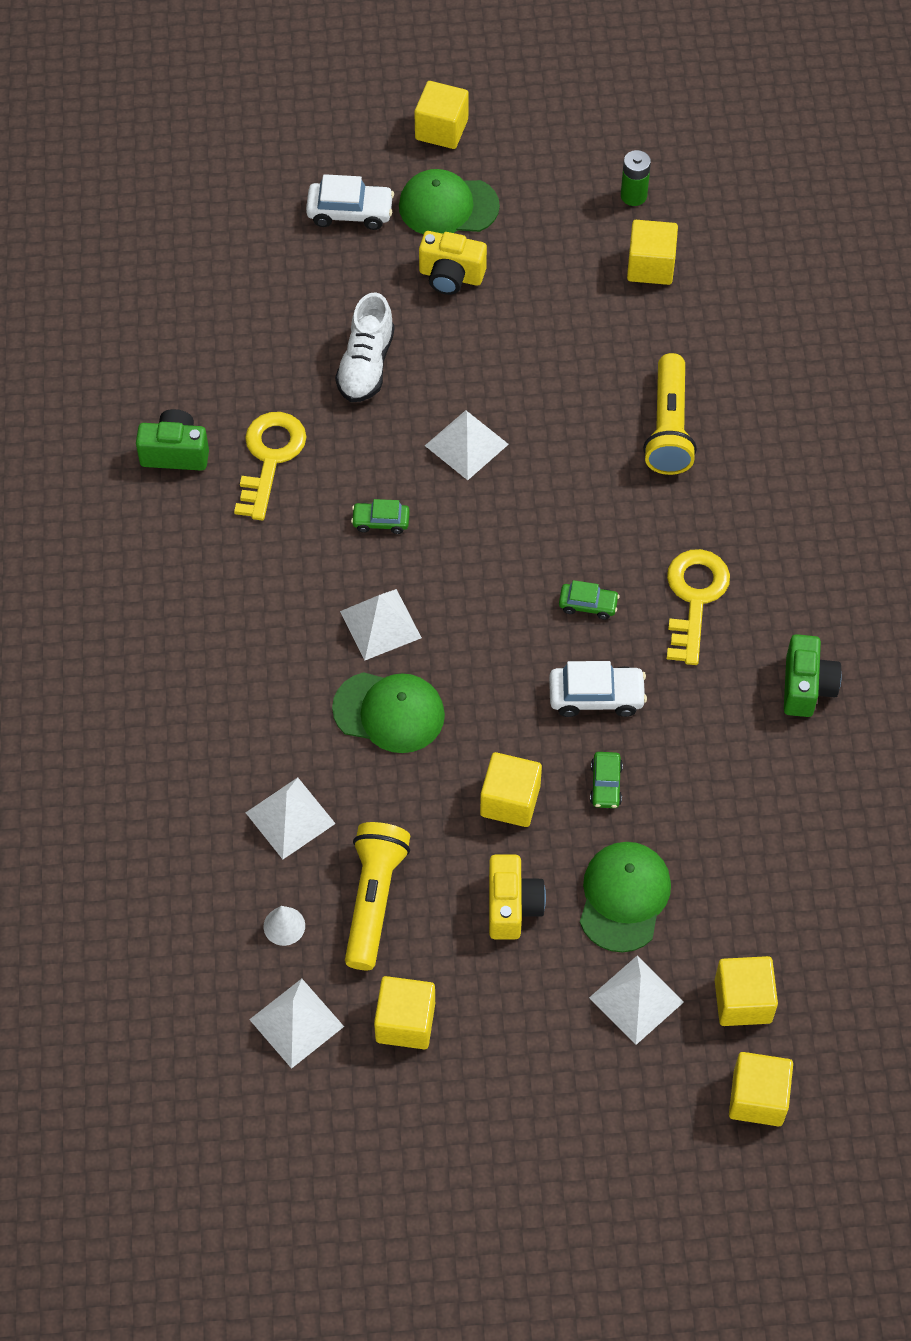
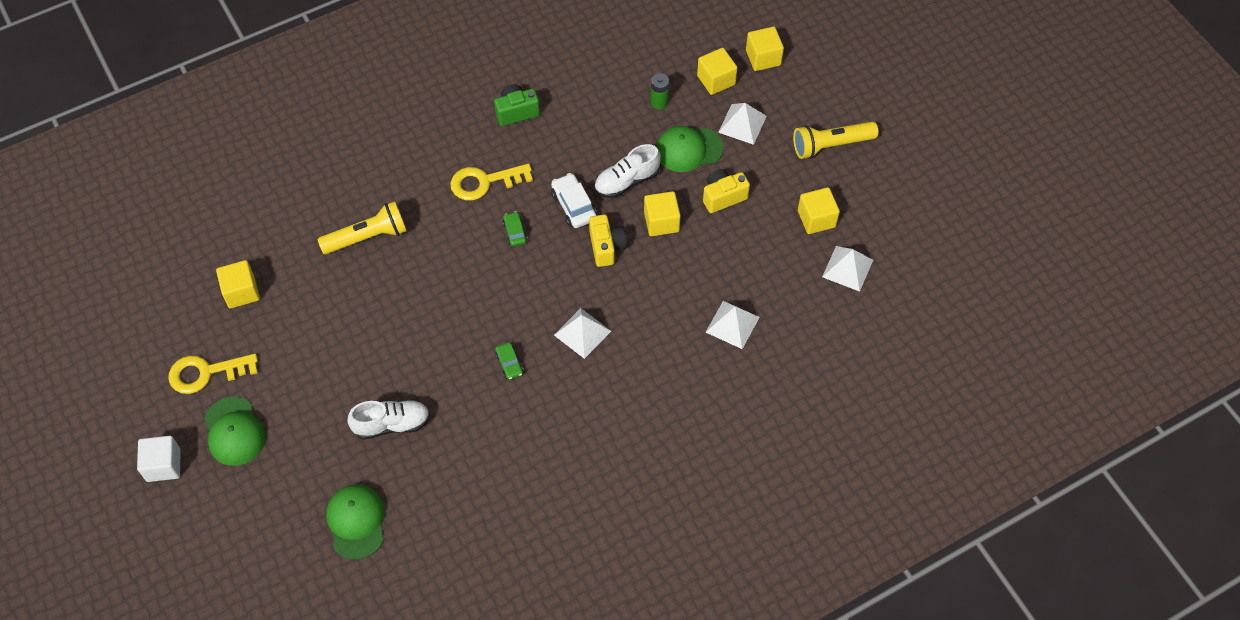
camera: 115 degrees left, 0 degrees up
(175, 453) = (513, 508): green camera -> none
(270, 457) = (491, 449): yellow key -> yellow key (205, 373)
(284, 926) = (797, 298): white cone -> none
(350, 212) = (263, 492): white car -> none
(374, 899) = (757, 262): yellow flashlight -> yellow flashlight (831, 145)
(389, 712) = (638, 303): green cap -> green cap (356, 521)
(441, 129) = (163, 465): yellow cube -> white cube
(451, 276) = (296, 404): yellow camera -> yellow camera (606, 247)
(466, 444) = (429, 340): white pyramid -> none
(606, 784) = (626, 181): green car -> white shoe
(633, 196) = (183, 323): green battery -> green battery (659, 102)

